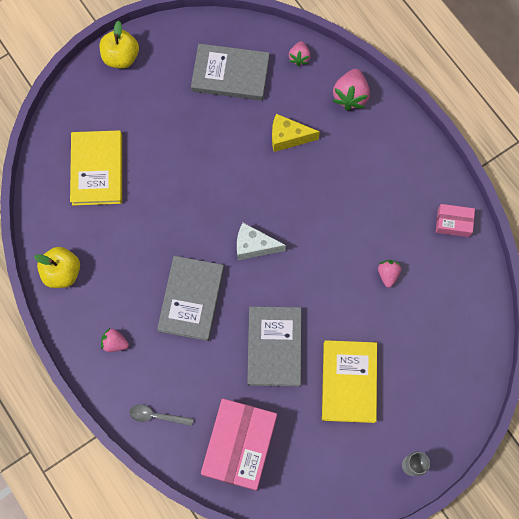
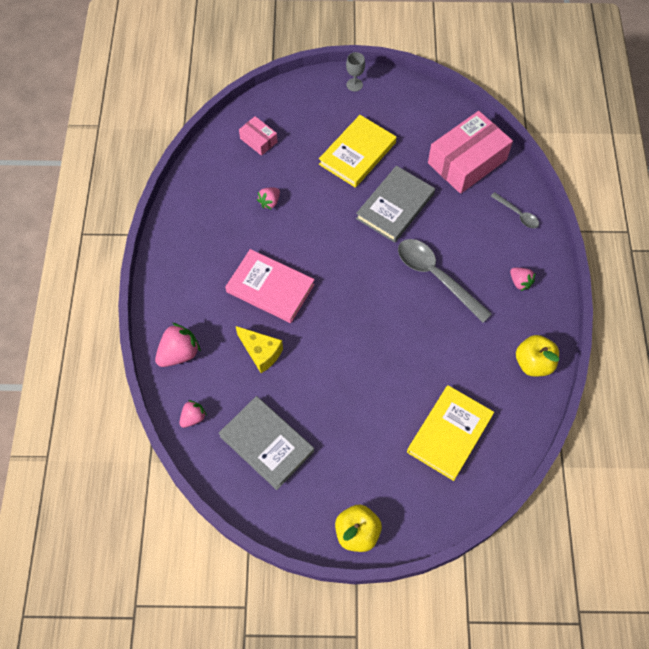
camera: 145 degrees left, 10 degrees down
(191, 299) = (436, 277): grey book -> grey spoon
(254, 246) = (357, 285): white cheese -> none
(323, 195) = (270, 288): none -> pink book
(453, 223) = (189, 206): pink box -> pink box (258, 140)

